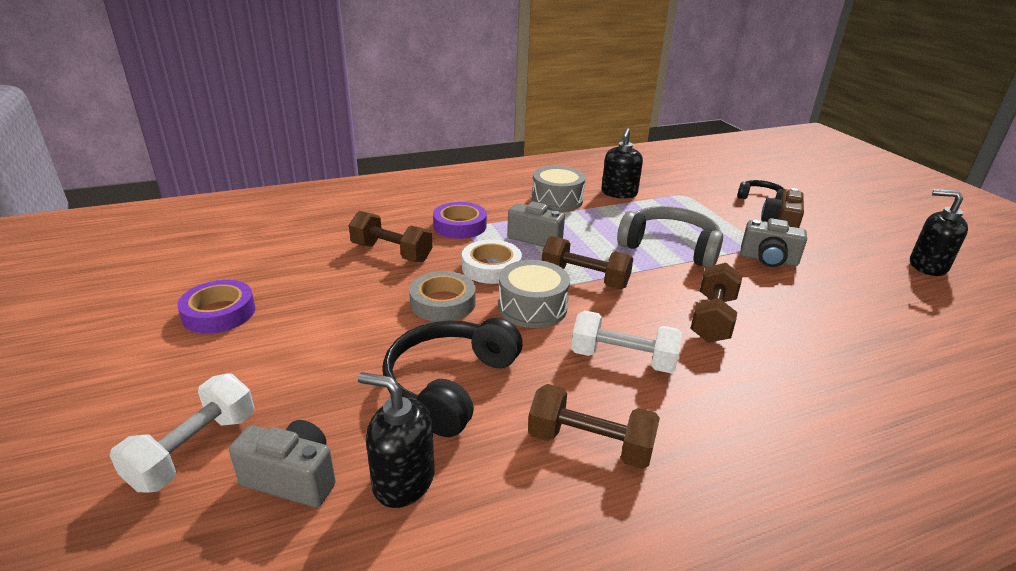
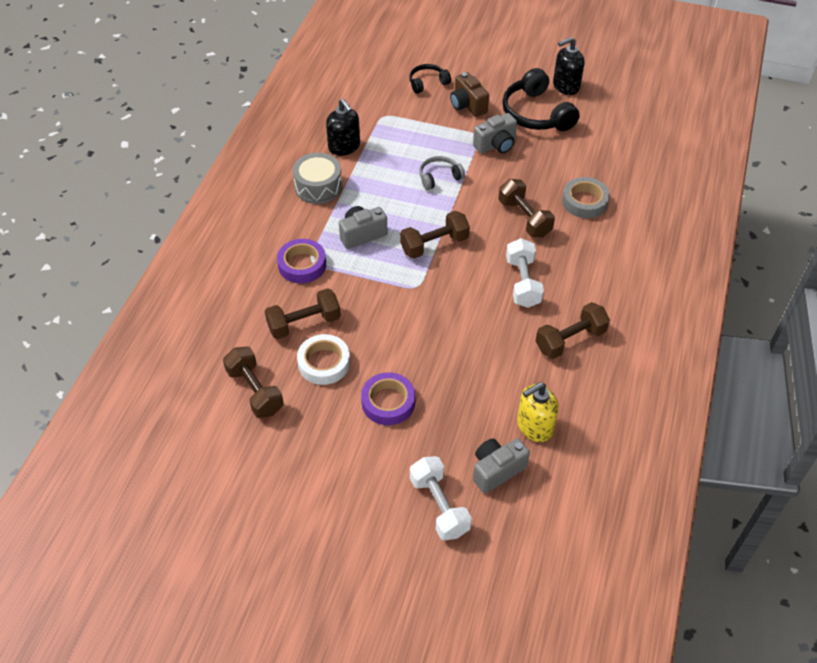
camera: 50 degrees left, 20 degrees up
(219, 313) = (298, 452): purple tape -> purple tape (388, 402)
(282, 261) = (255, 391): none -> brown dumbbell
(403, 481) = (534, 426): black soap dispenser -> yellow soap dispenser
(443, 302) = (395, 329): grey tape -> grey tape (584, 201)
(449, 384) = (478, 370): black headphones -> black headphones (536, 114)
(491, 267) = (376, 281): white tape -> white tape (324, 363)
(532, 307) = (440, 289): grey drum -> none
(622, 359) = (523, 283): white dumbbell -> white dumbbell turned 60 degrees counterclockwise
(670, 247) = (439, 177): grey headphones -> grey headphones, size x0.55

